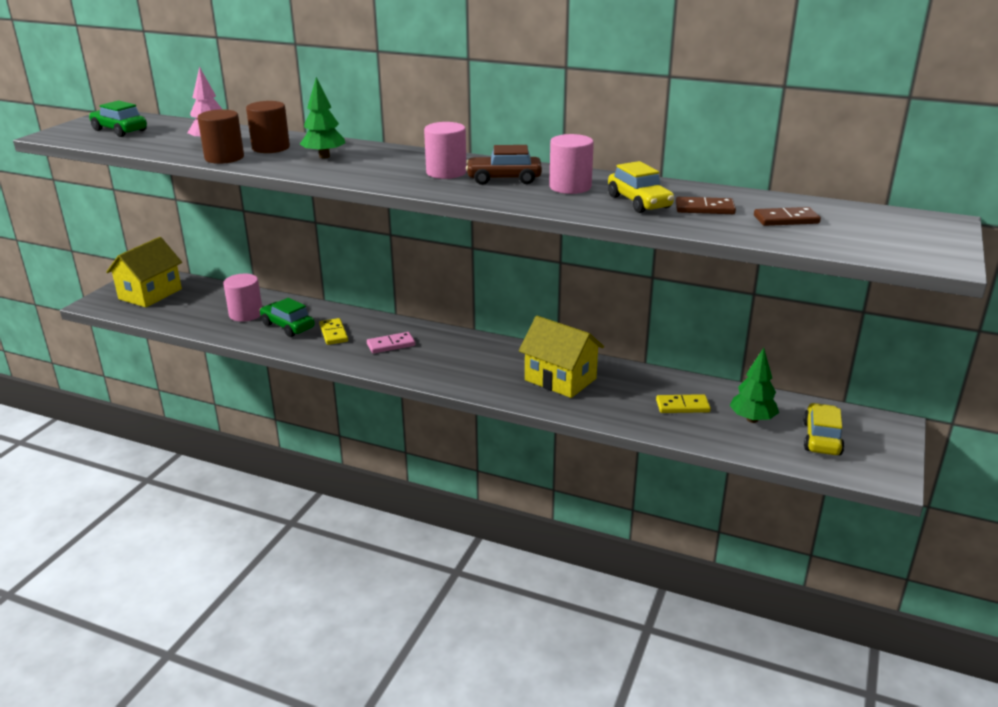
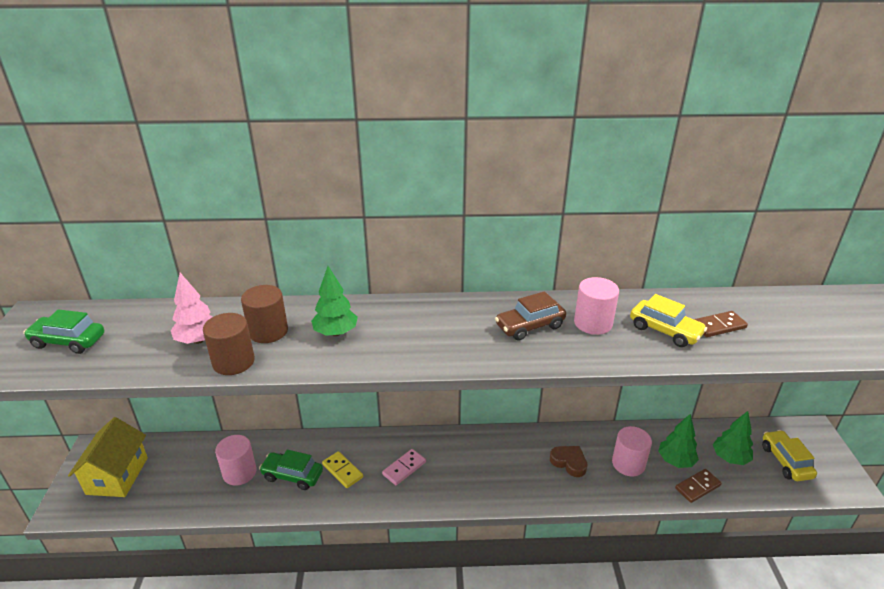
camera: 25 degrees left, 5 degrees up
(446, 172) = (472, 329): pink cylinder -> pink cylinder (628, 464)
(560, 379) = (569, 462): yellow house -> brown heart
(682, 406) = (675, 461): yellow domino -> green tree
(786, 220) = (785, 325): brown domino -> brown domino (697, 487)

